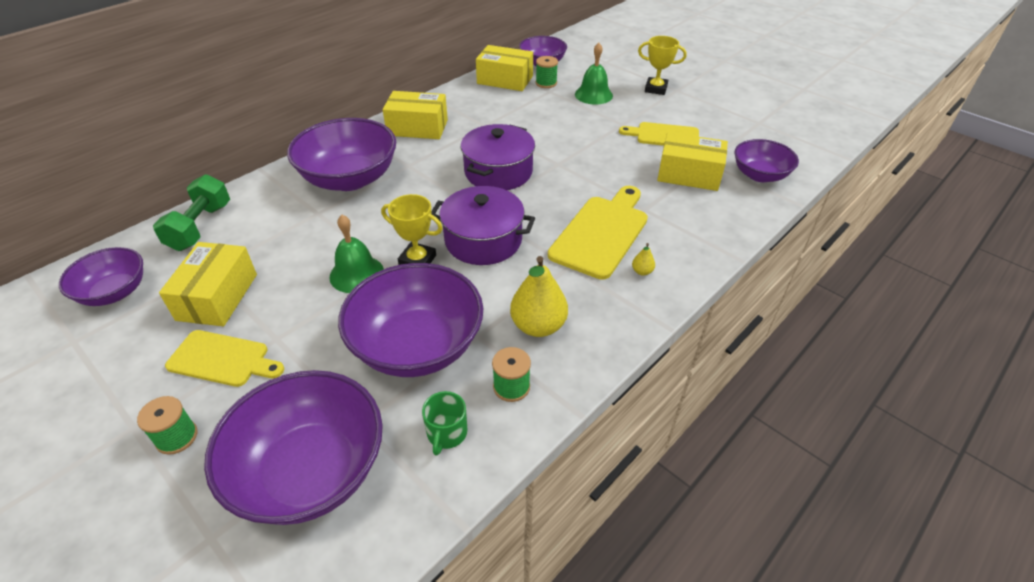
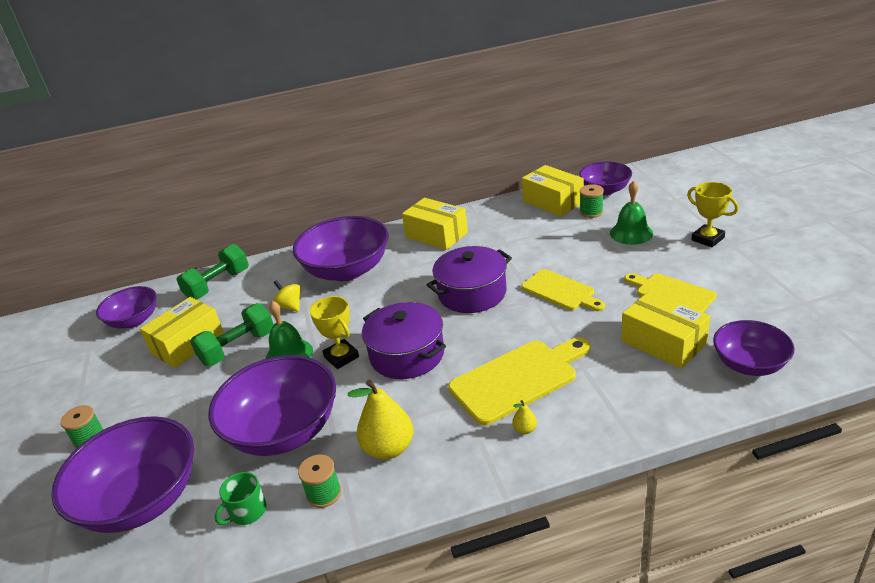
camera: 35 degrees right, 10 degrees down
(222, 359) = (155, 393): yellow cutting board -> yellow cutting board (560, 291)
(288, 284) = (238, 348): none -> green dumbbell
(314, 228) = (290, 306): none -> yellow spinning top

